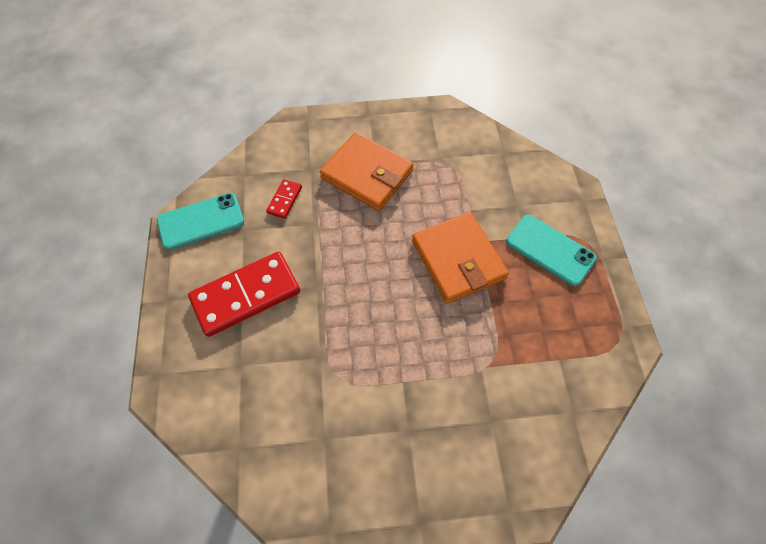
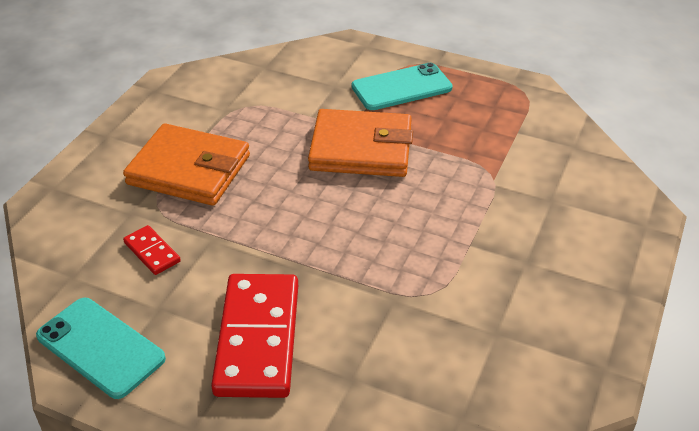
camera: 60 degrees left, 20 degrees down
(201, 221) = (100, 347): turquoise phone -> turquoise phone turned 60 degrees counterclockwise
(367, 174) = (189, 170): orange wallet -> orange wallet turned 45 degrees clockwise

